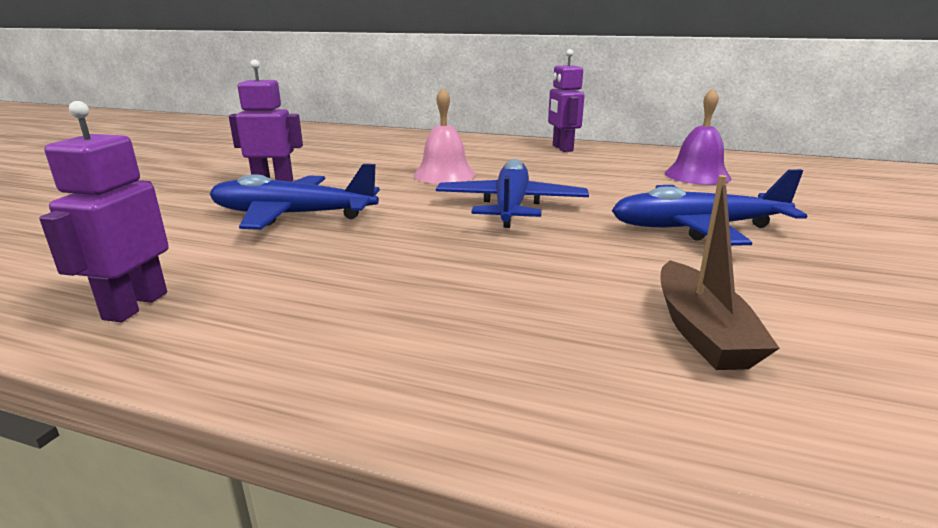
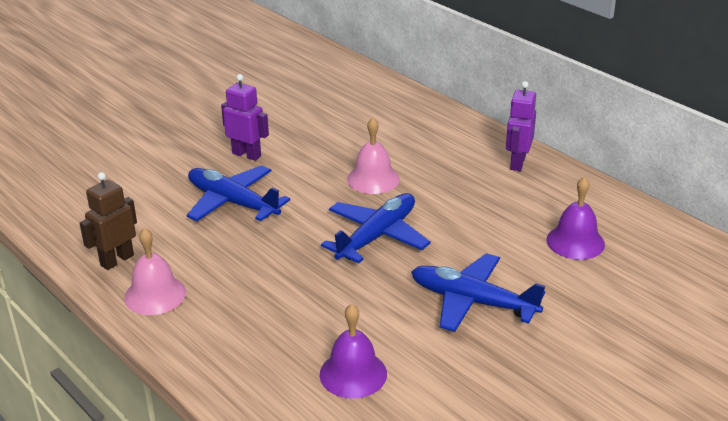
camera: 30 degrees right, 10 degrees up
(135, 306) = (117, 260): purple robot -> brown robot
(248, 330) = (155, 295): none -> pink bell
(701, 331) = (353, 374): brown boat -> purple bell

